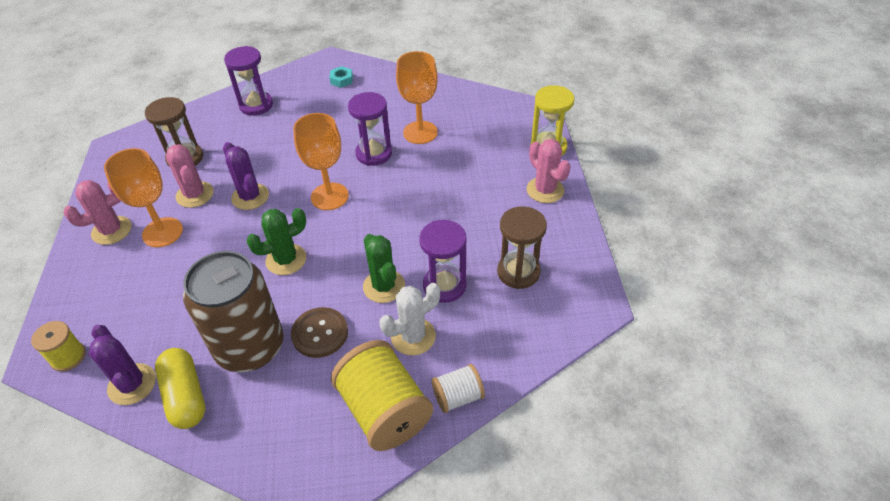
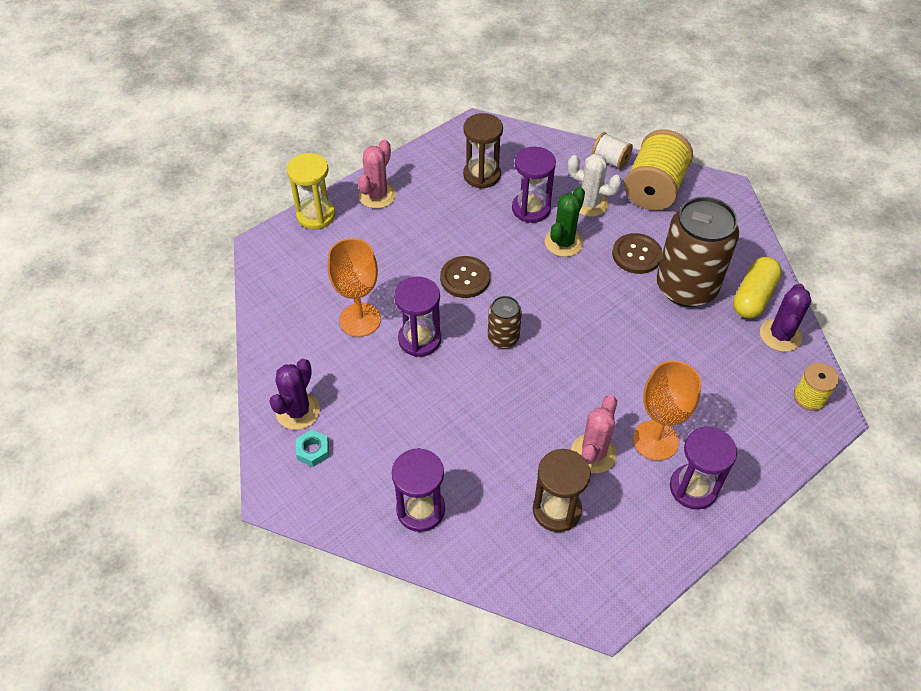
camera: 125 degrees left, 5 degrees up
(111, 230) = (693, 488): pink cactus -> purple hourglass
(250, 197) = (555, 402): purple cactus -> purple cactus (298, 411)
(286, 260) = (596, 321): green cactus -> none
(329, 196) = (503, 338): orange goblet -> brown can
(405, 202) = (465, 278): none -> brown button

